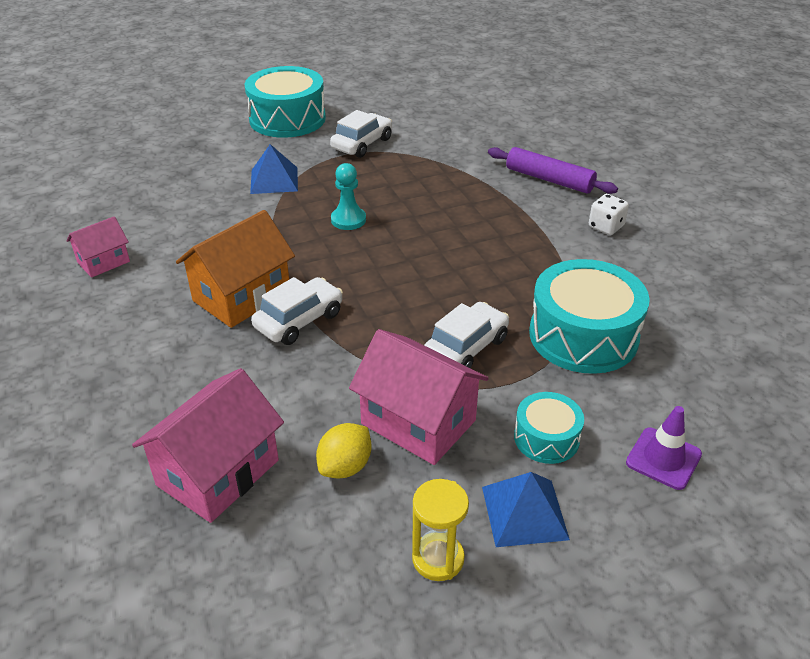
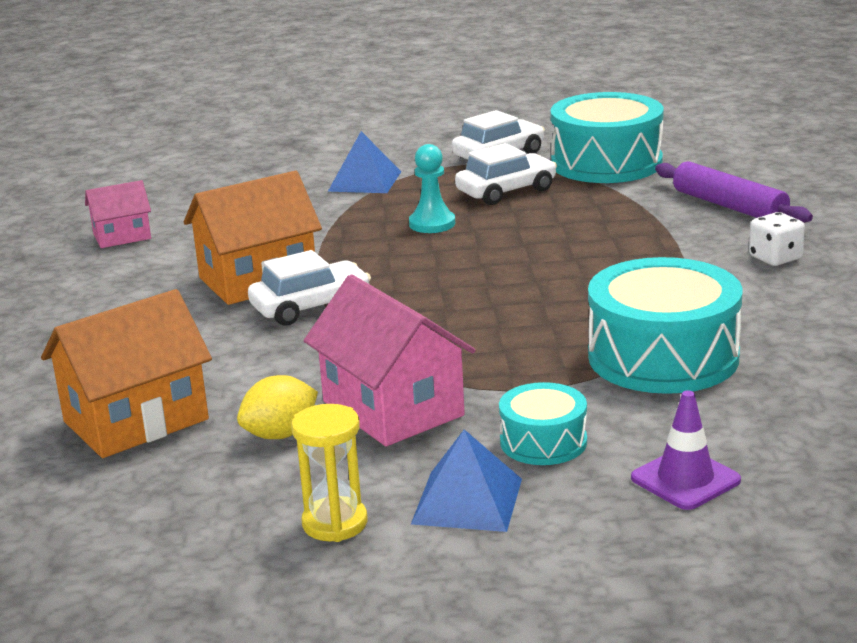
camera: 20 degrees right, 15 degrees down
(218, 472) = (136, 420): pink house -> orange house
(287, 119) = (419, 126): turquoise drum -> turquoise drum (606, 163)
(466, 348) = (499, 351): white car -> white car (506, 191)

